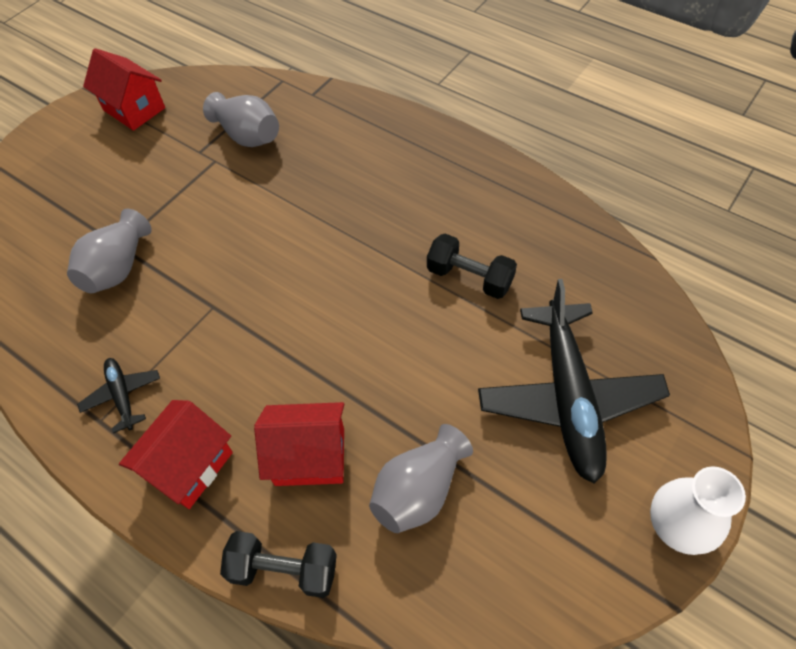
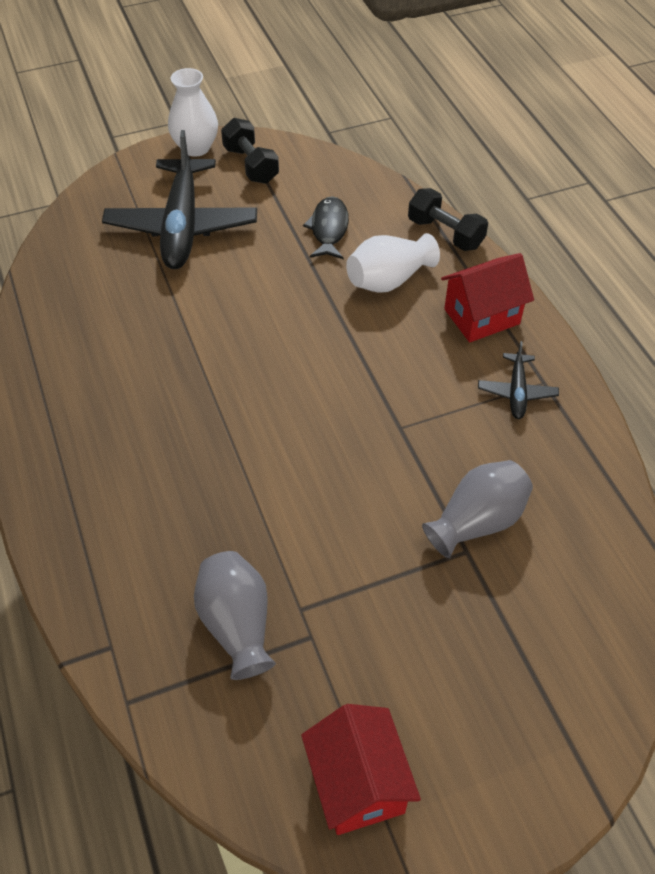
camera: 150 degrees left, 5 degrees down
(310, 456) = (388, 280): red house -> white vase
(419, 490) = (329, 229): grey vase -> black fish
(469, 277) = (162, 333): black dumbbell -> black dumbbell (251, 165)
(568, 397) = (182, 226): black plane -> black plane turned 150 degrees clockwise

